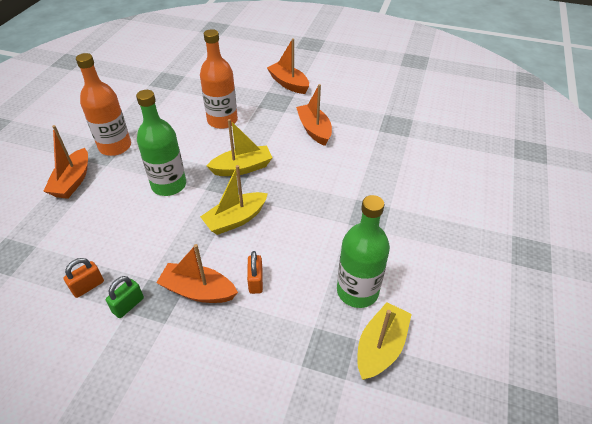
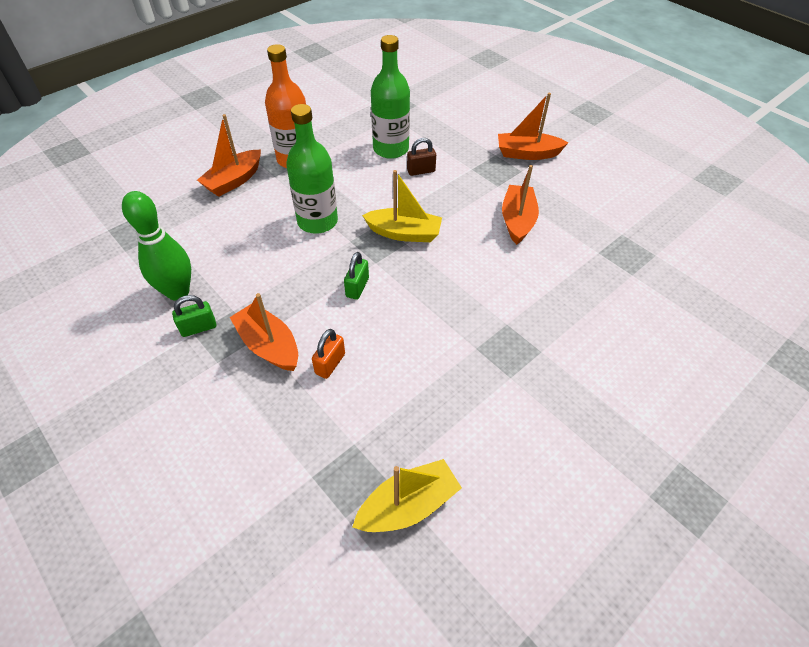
camera: 30 degrees right, 5 degrees up
(88, 286) = (178, 292): orange padlock -> green bowling pin
(222, 120) = (421, 171): orange bottle -> brown padlock
(235, 219) = (357, 287): yellow boat -> green padlock
(288, 84) = (527, 153): orange boat -> orange boat turned 75 degrees counterclockwise
(357, 291) = (429, 430): green bottle -> green bottle (391, 149)

